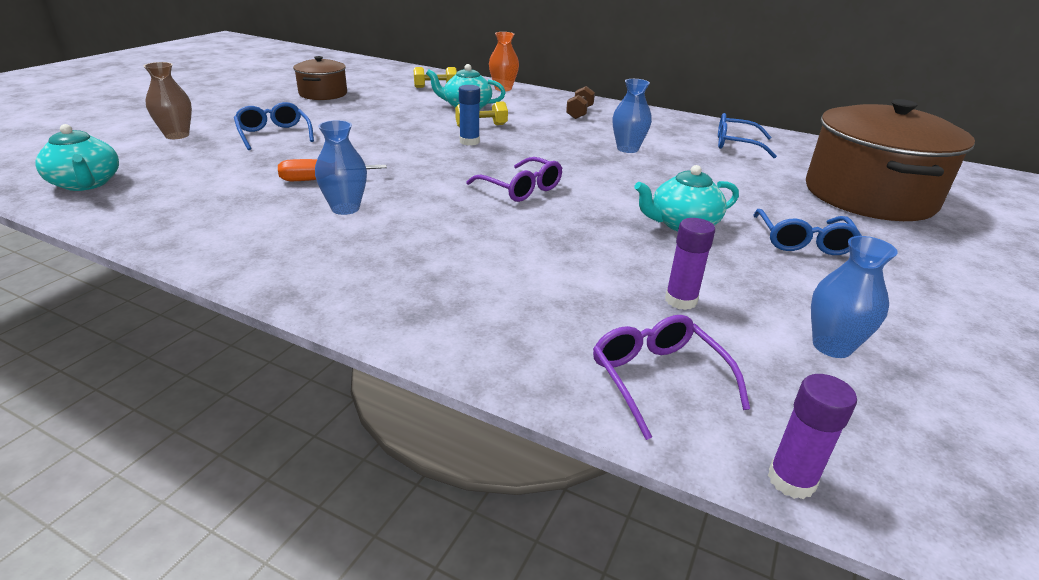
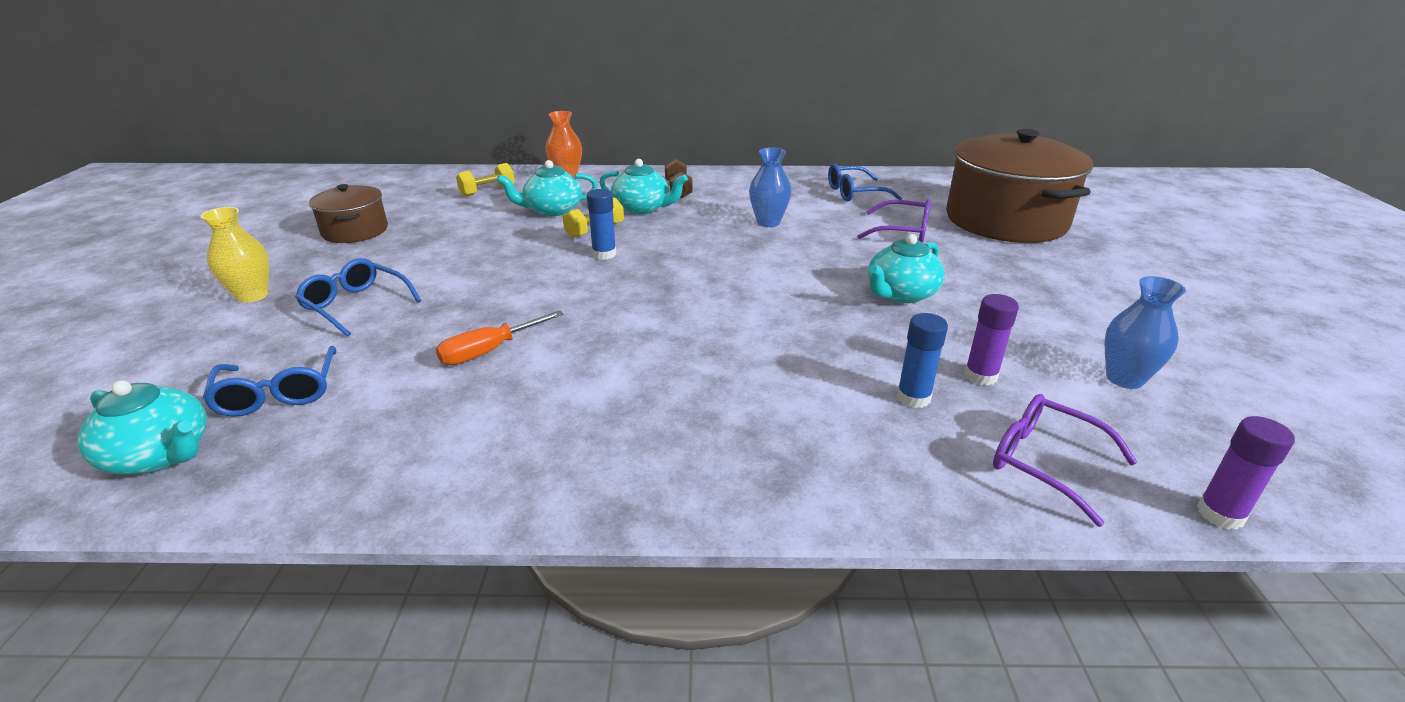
camera: 25 degrees left, 0 degrees up
(177, 135) = (215, 342): brown vase -> none
(224, 116) = (252, 296): none -> yellow vase
(345, 208) = (562, 379): blue vase -> none
(521, 189) = (719, 298): purple glasses -> purple glasses (903, 231)
(535, 119) = (642, 208): none -> turquoise teapot
(596, 297) = (913, 397): none -> blue glue stick
(803, 241) = (1006, 282): blue glasses -> blue glasses (278, 393)

